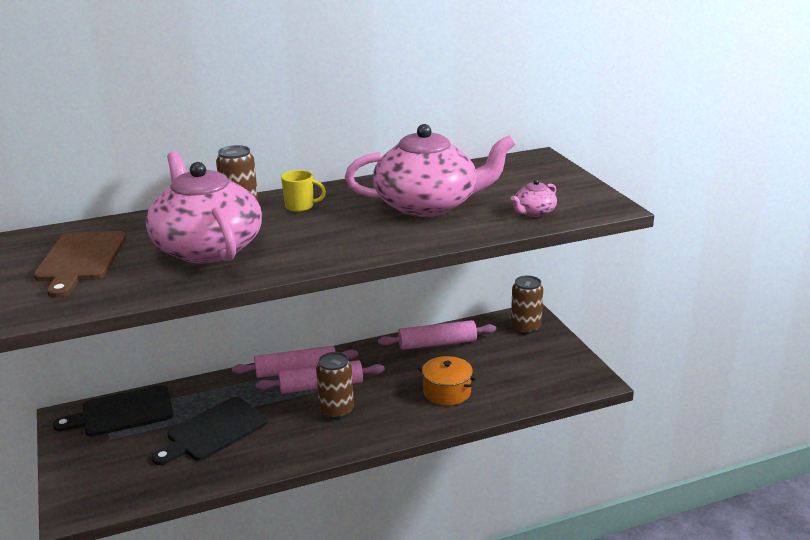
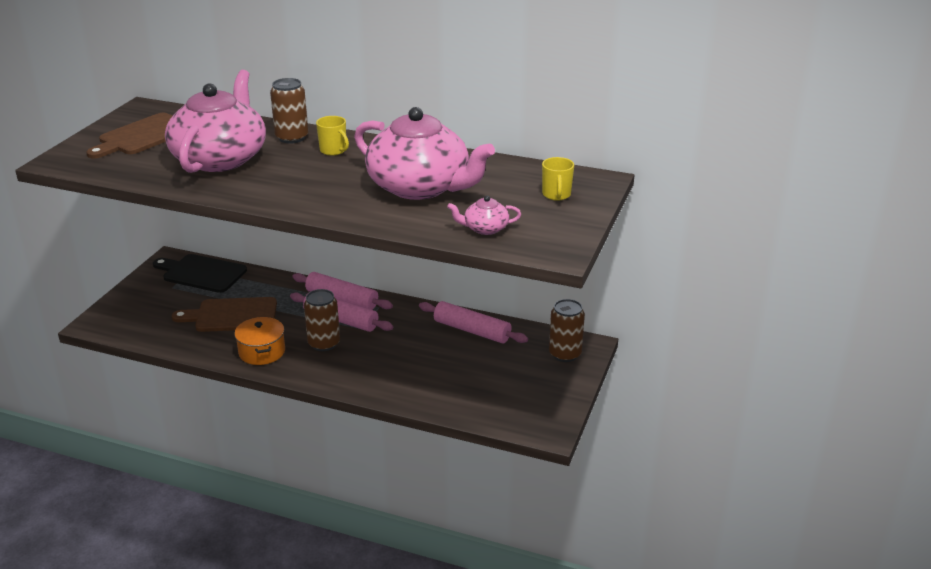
camera: 40 degrees right, 5 degrees up
(214, 431) = (232, 315): black cutting board -> brown cutting board
(447, 392) = (418, 373): orange pot -> orange pot (262, 352)
(532, 175) = (556, 195): none -> yellow mug

